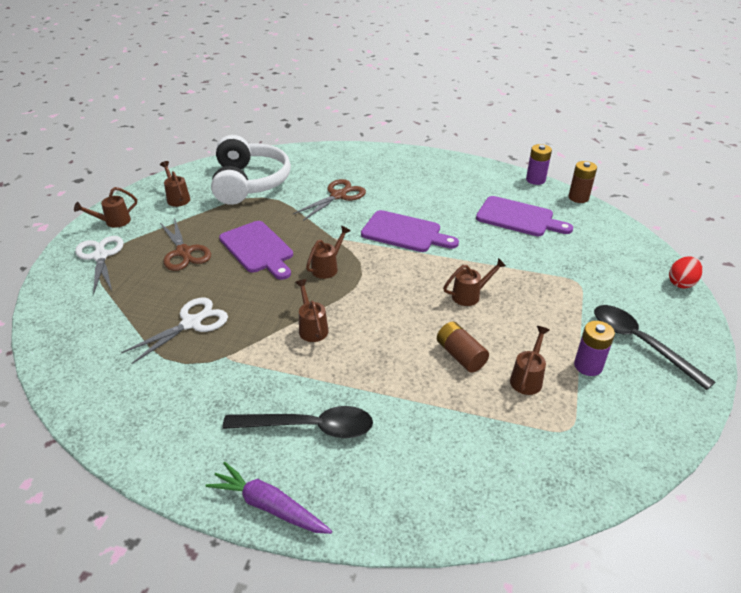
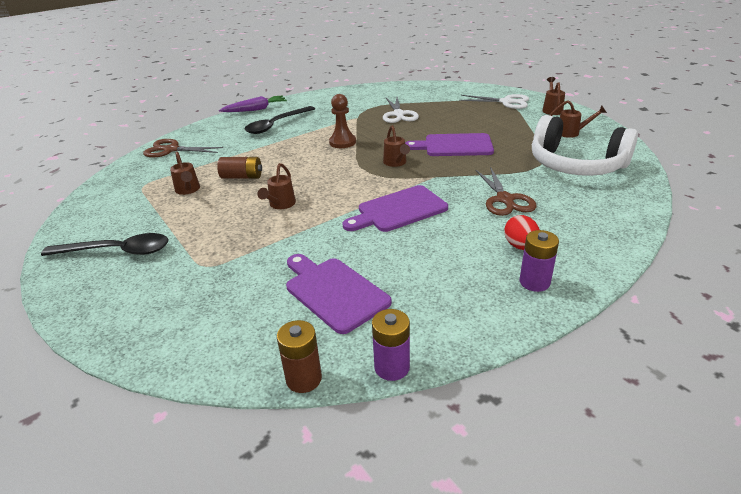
camera: 130 degrees right, 5 degrees down
(184, 252) = (481, 123): brown scissors -> brown scissors (171, 150)
(312, 327) = (342, 142): brown watering can -> brown pawn
(518, 218) = (334, 292): purple cutting board -> purple cutting board turned 75 degrees clockwise
(588, 366) = (151, 216): purple battery -> purple battery (534, 282)
(681, 283) = (93, 333): red egg -> red egg (520, 246)

